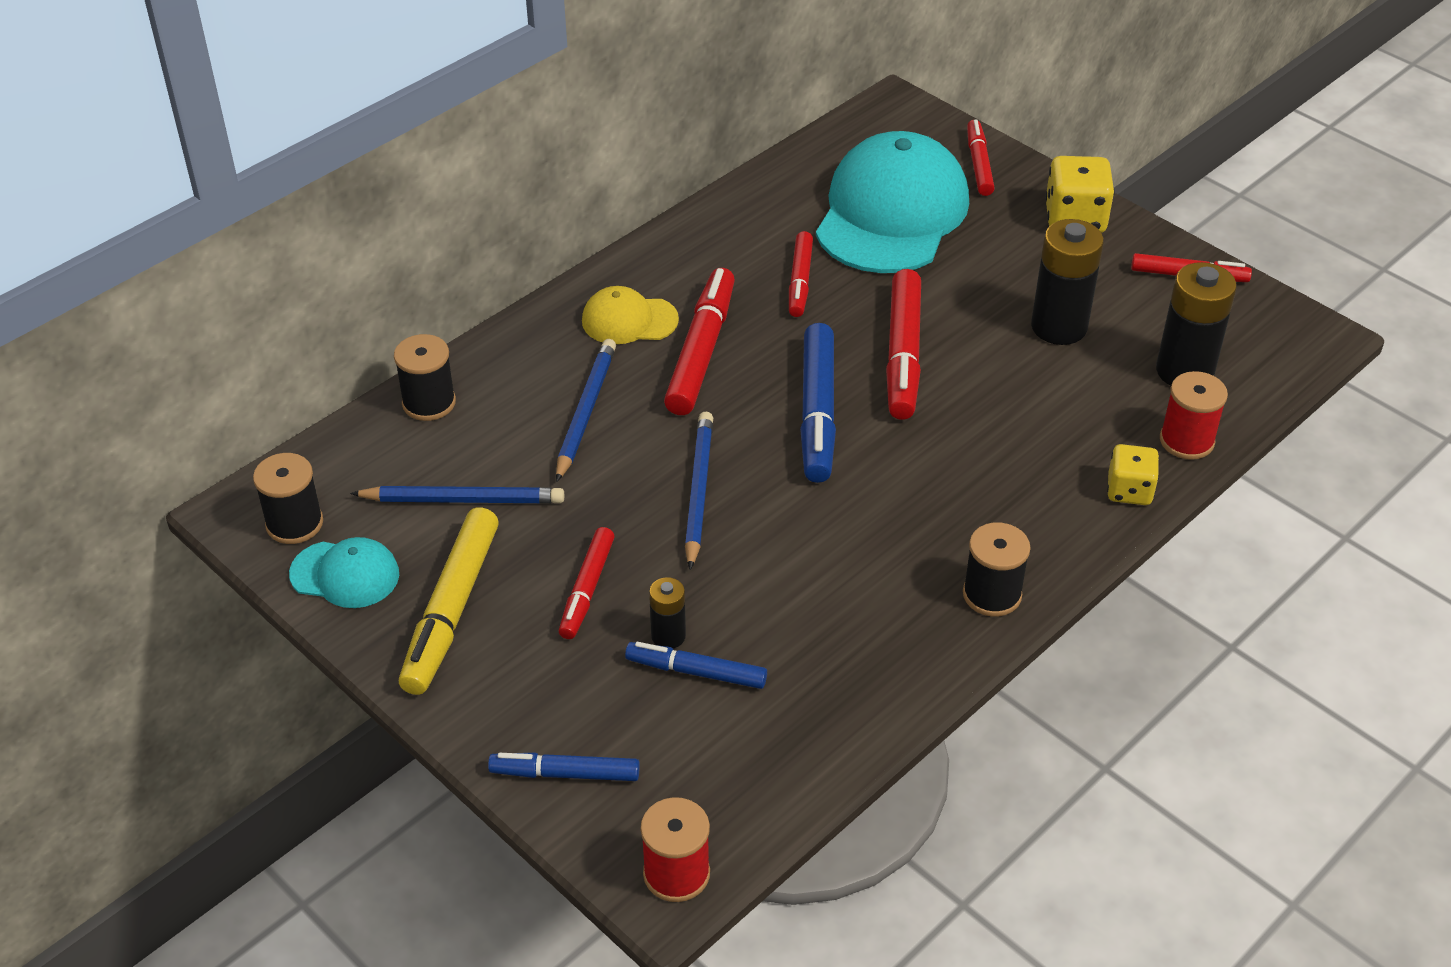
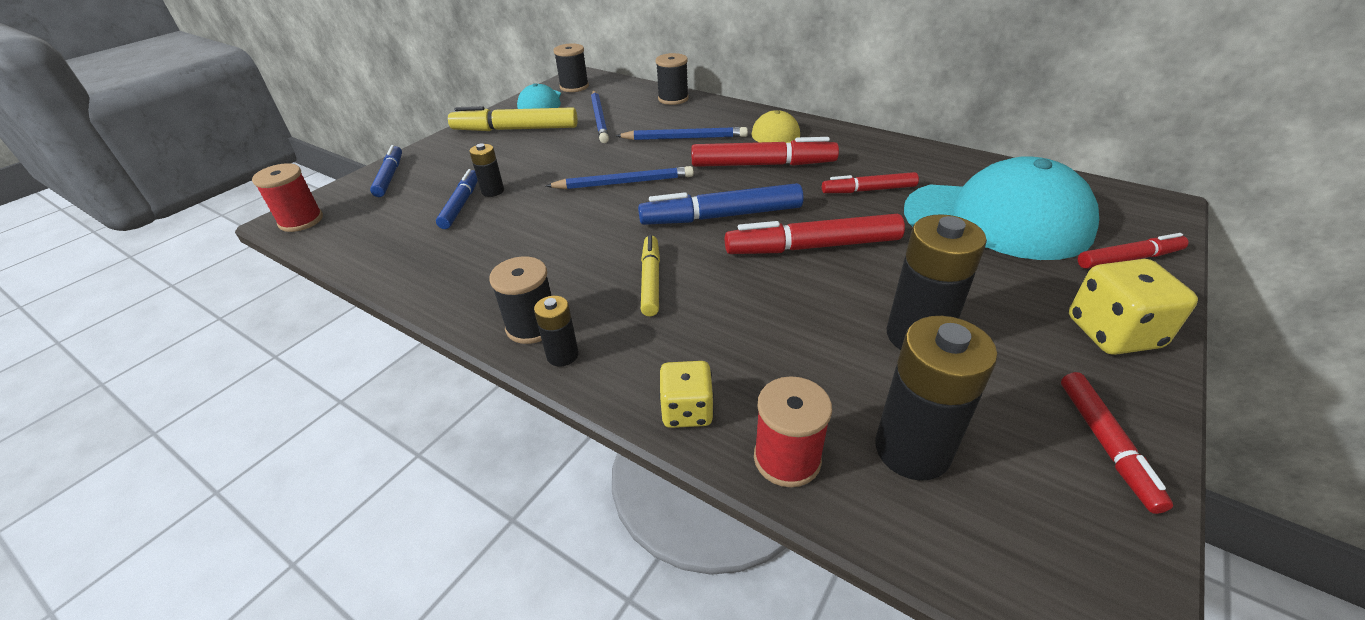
camera: 80 degrees right, 5 degrees down
(587, 589) = (532, 161): red marker -> none
(933, 491) = (651, 280): none -> yellow marker
(1043, 571) = (562, 355): none -> black battery

